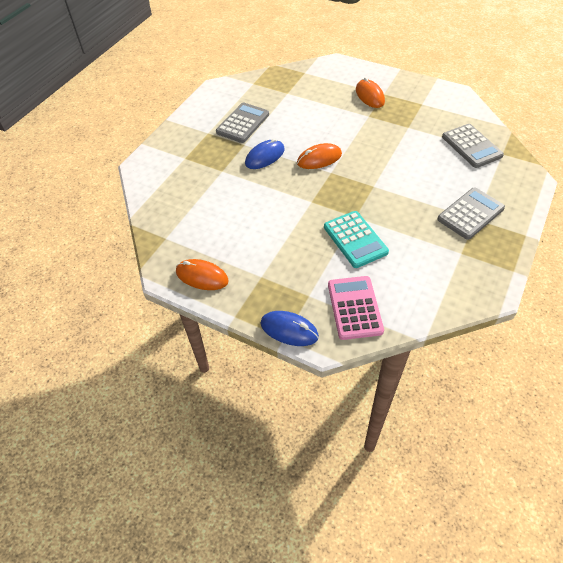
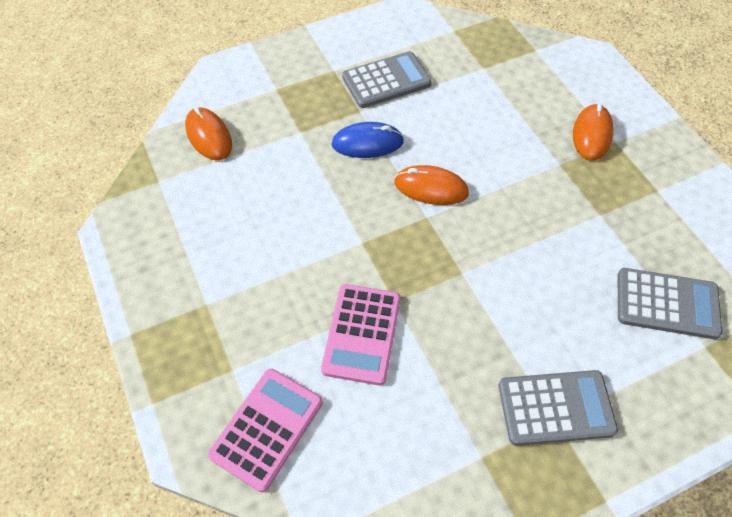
camera: 35 degrees right, 5 degrees up
(202, 276) = (147, 257): orange mouse -> orange mouse (209, 136)
(289, 330) = (167, 398): blue mouse -> none
(355, 239) = (362, 334): turquoise calculator -> pink calculator
(471, 146) = (667, 304): grey calculator -> grey calculator turned 90 degrees counterclockwise

